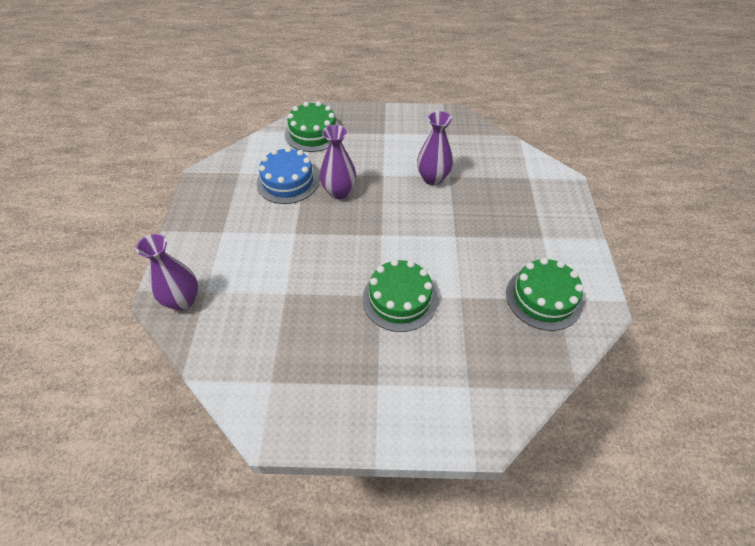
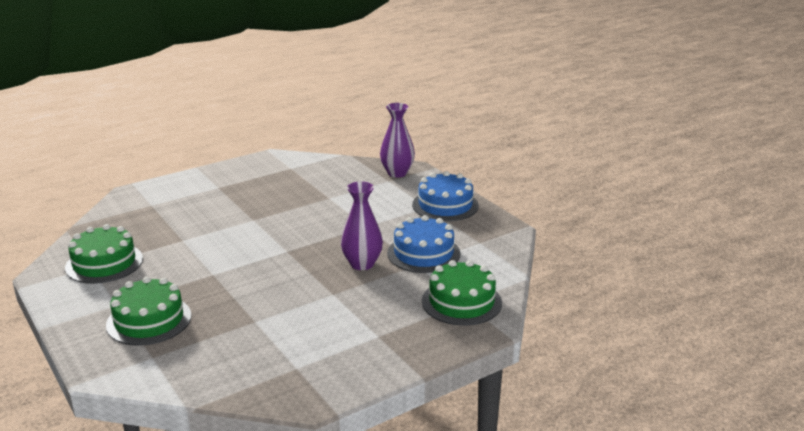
camera: 145 degrees right, 25 degrees down
(207, 226) = (445, 205): none -> blue cake
(400, 299) = (235, 223): green cake -> green cake (149, 320)
(432, 178) = (273, 311): purple vase -> none

